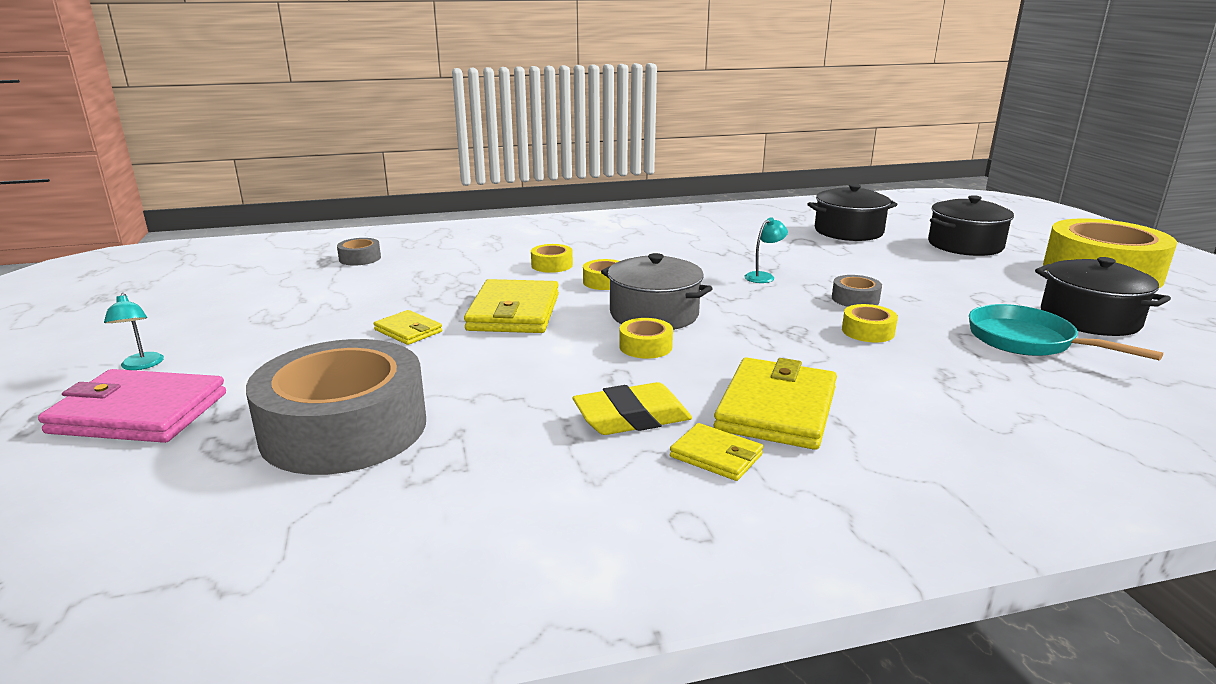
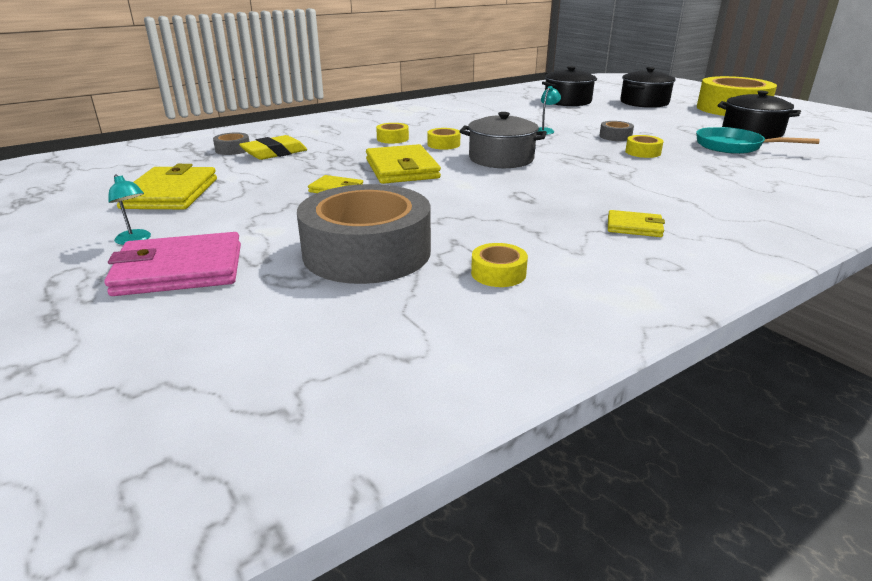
camera: 20 degrees left, 5 degrees up
(632, 418) = (559, 216): yellow eraser -> yellow eraser (274, 153)
(645, 346) = (518, 177): yellow tape -> yellow tape (498, 273)
(777, 409) = (639, 198): yellow wallet -> yellow wallet (171, 193)

